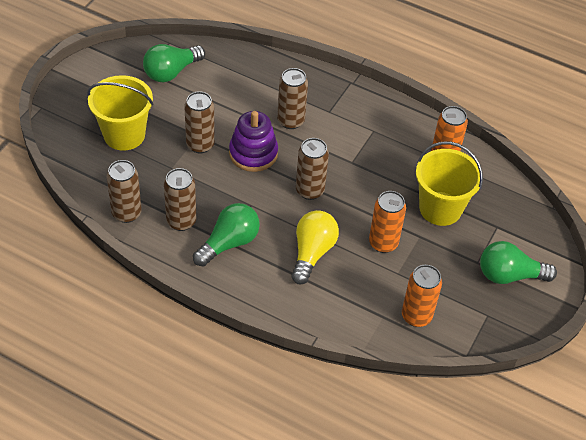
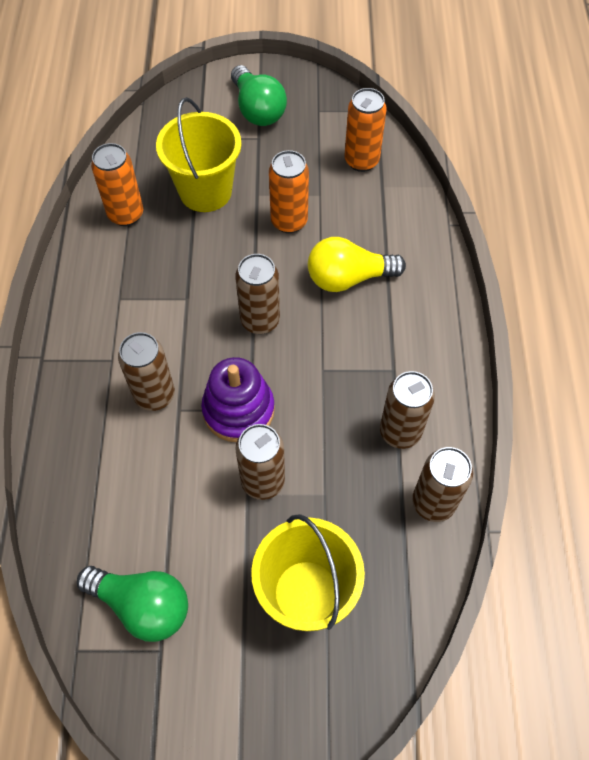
camera: 115 degrees left, 10 degrees up
(229, 243) = (393, 364): green light bulb -> none

